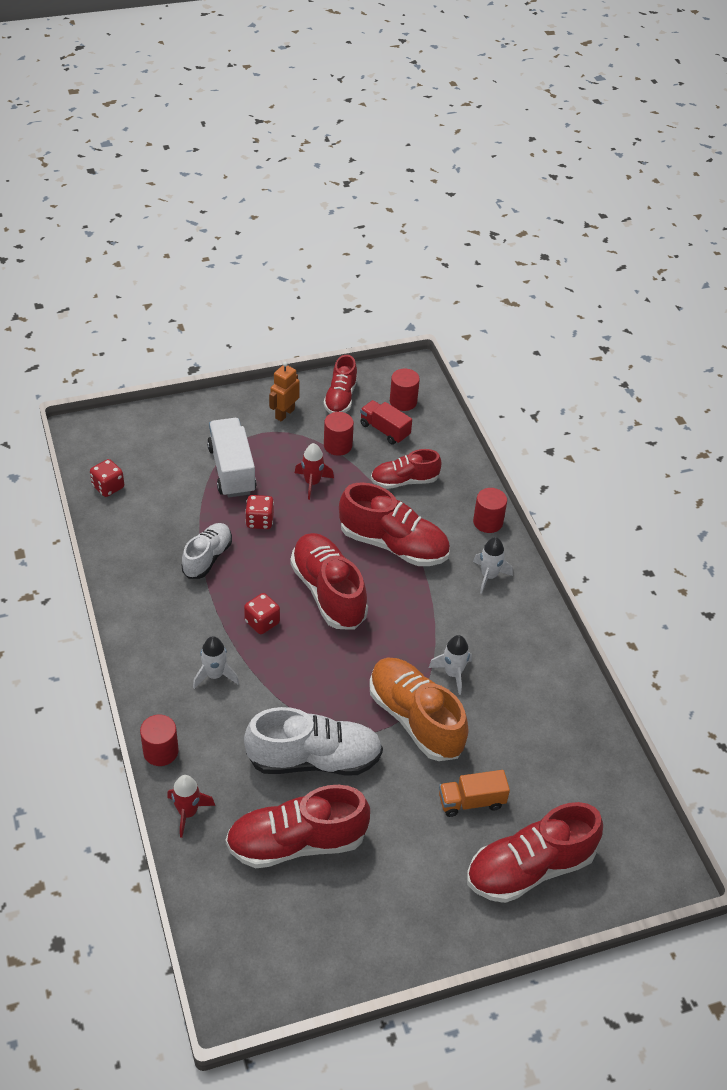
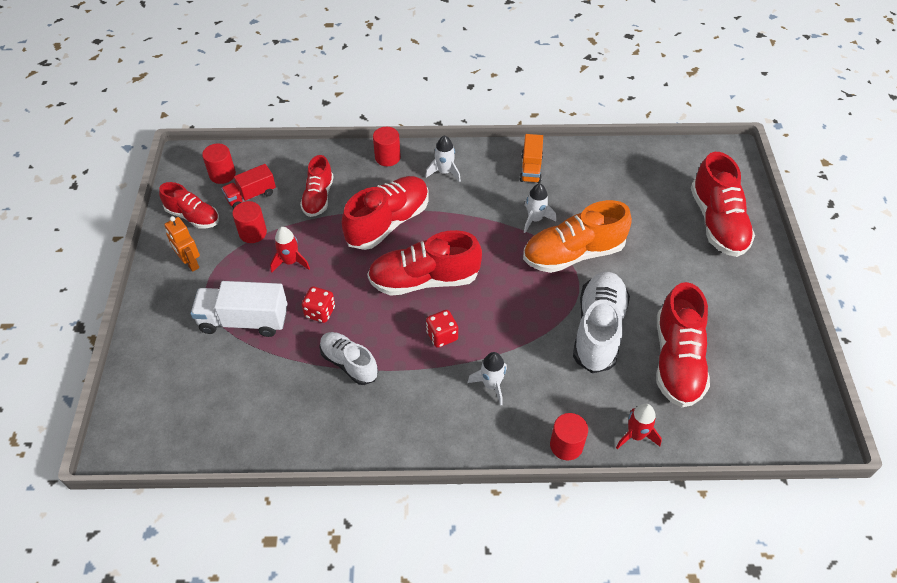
camera: 70 degrees left, 5 degrees up
(108, 487) = (215, 434): red dice -> none
(471, 801) = (656, 240): orange truck -> orange truck (531, 168)

